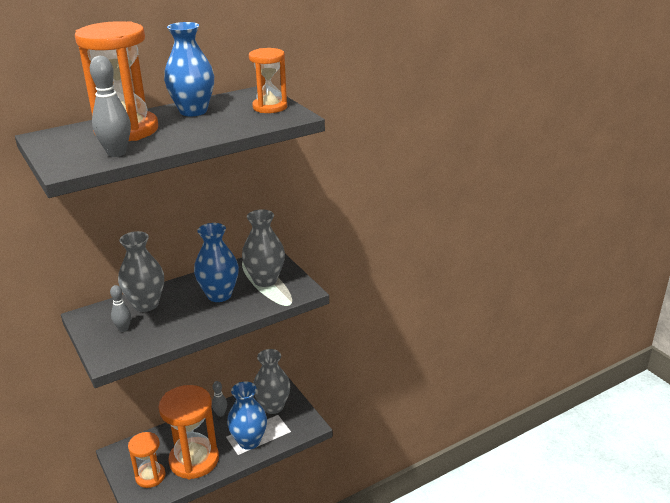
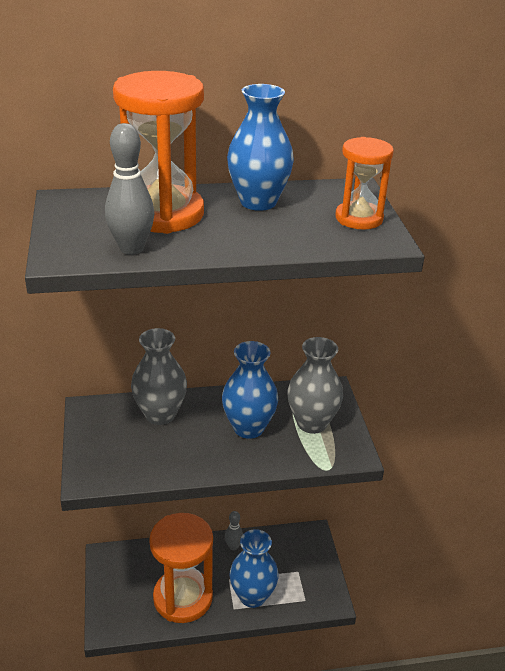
camera: 20 degrees right, 5 degrees up
(123, 329) = (122, 441): grey bowling pin -> none
(150, 476) = (129, 600): orange hourglass -> none
(273, 406) = (296, 558): grey vase -> none

